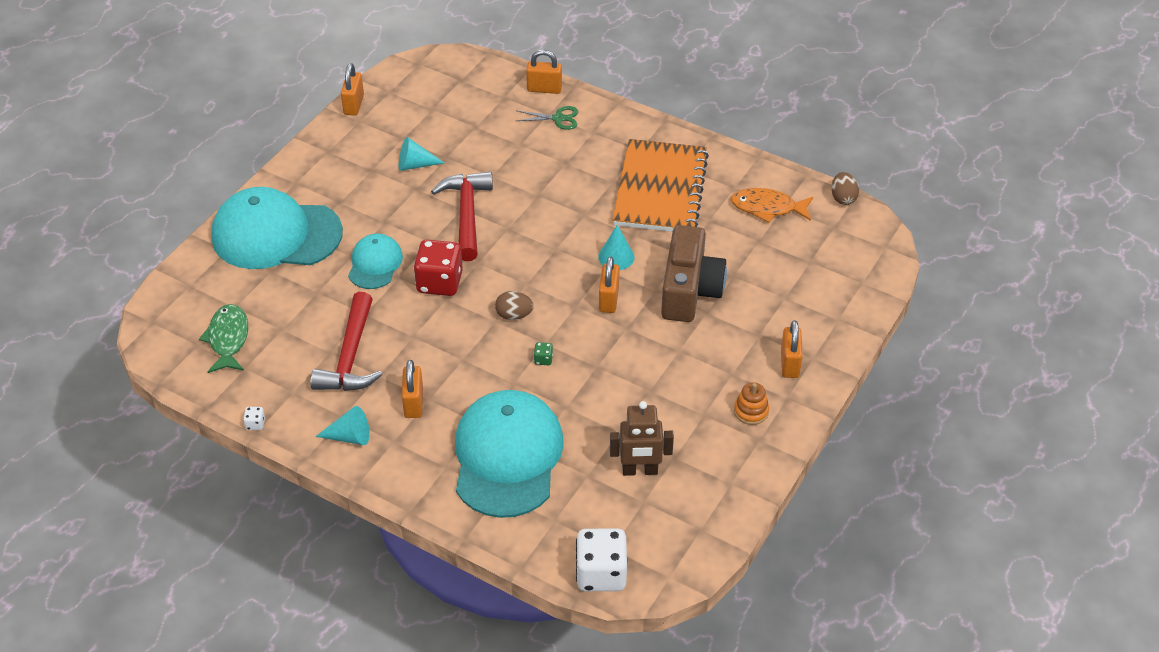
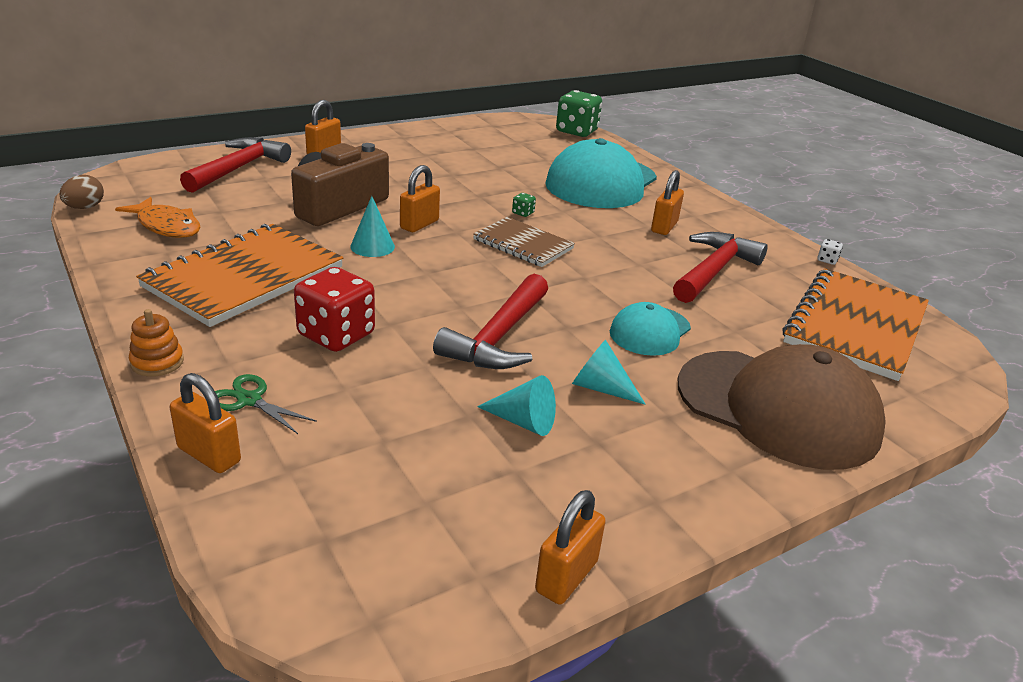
camera: 155 degrees left, 15 degrees down
(228, 339) = (855, 326): green fish -> orange notebook
(276, 234) = (777, 408): turquoise cap -> brown cap
(349, 436) = (734, 228): turquoise cone -> turquoise cone (601, 388)
(439, 282) = (582, 290): red dice -> red dice (336, 335)
(514, 315) = (523, 244): brown egg -> brown notebook
(601, 574) = (576, 131): white dice -> green dice
(640, 470) = (505, 151): brown robot -> none
(751, 411) = (389, 146): orange stacking toy -> orange stacking toy (157, 362)
(819, 299) = (238, 168): none -> red hammer

